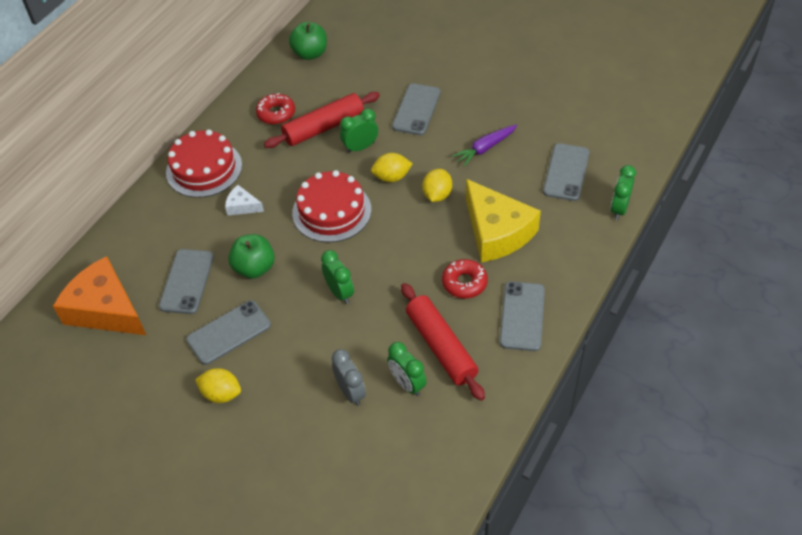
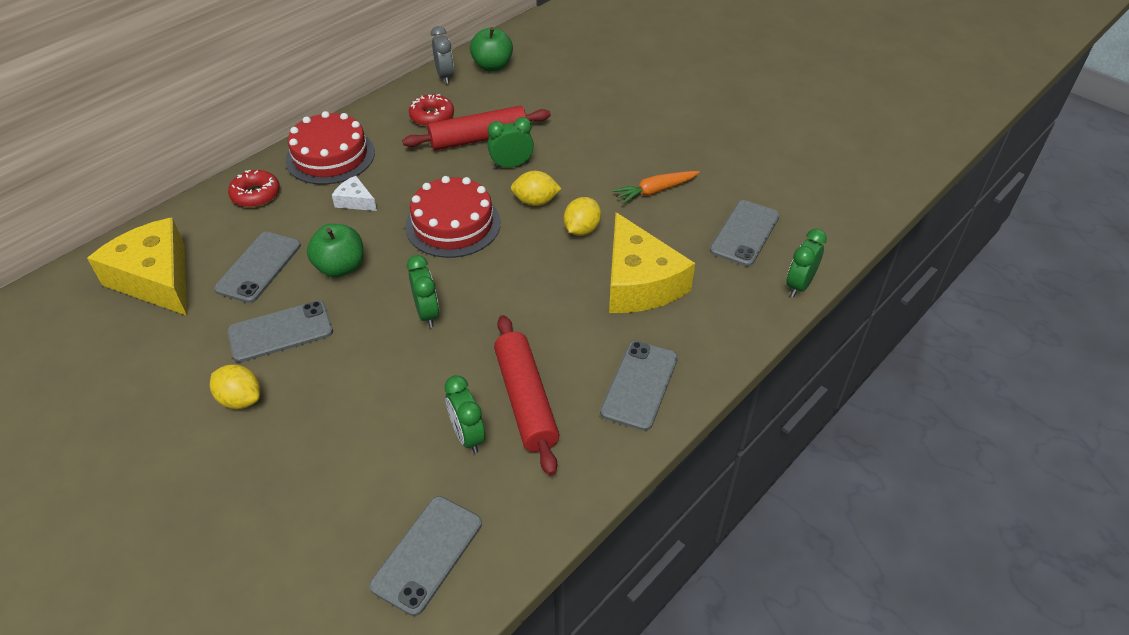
camera: 10 degrees right, 5 degrees down
(105, 309) = (156, 279): orange cheese -> yellow cheese
(350, 392) = (394, 431): grey clock -> grey clock (445, 76)
(416, 109) = (589, 138): grey phone -> grey phone (427, 554)
(464, 283) = (580, 332): red donut -> red donut (256, 195)
(485, 148) = (655, 191): purple carrot -> orange carrot

